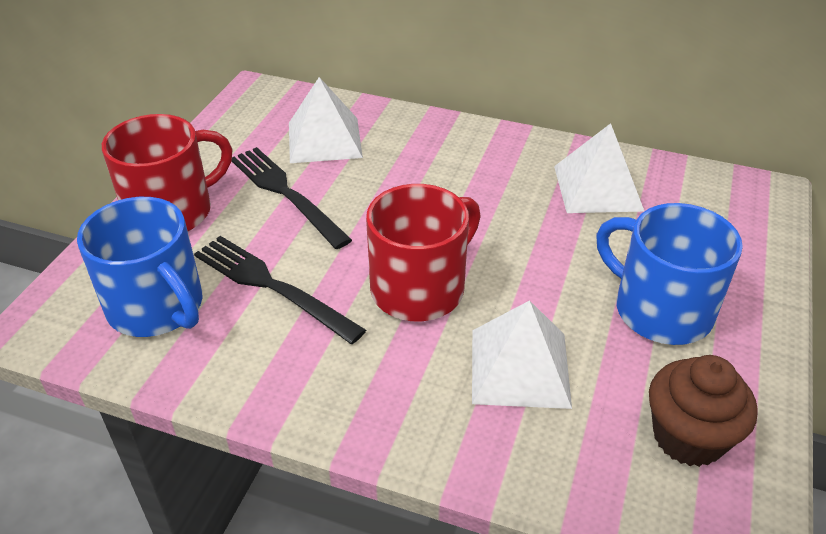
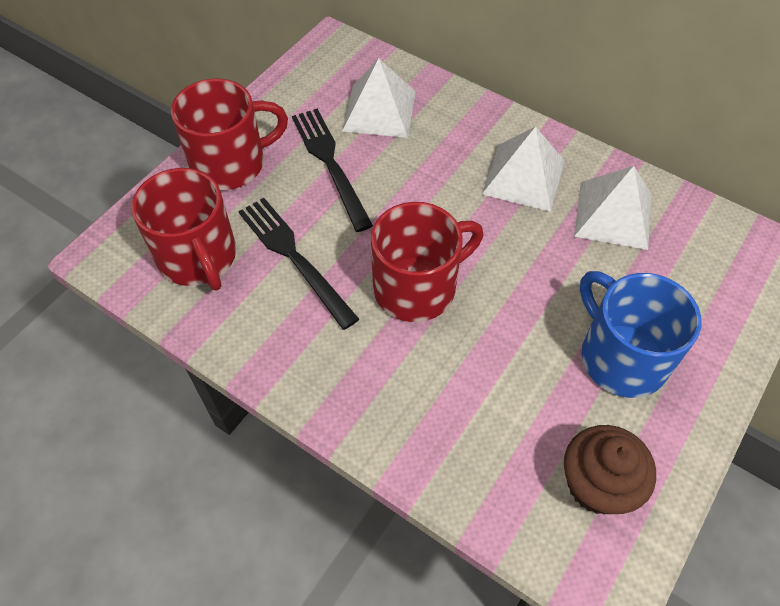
camera: 15 degrees right, 15 degrees up
(157, 307) = (198, 257): blue mug -> red mug
(520, 367) = (477, 384): white pyramid -> white pyramid (524, 177)

